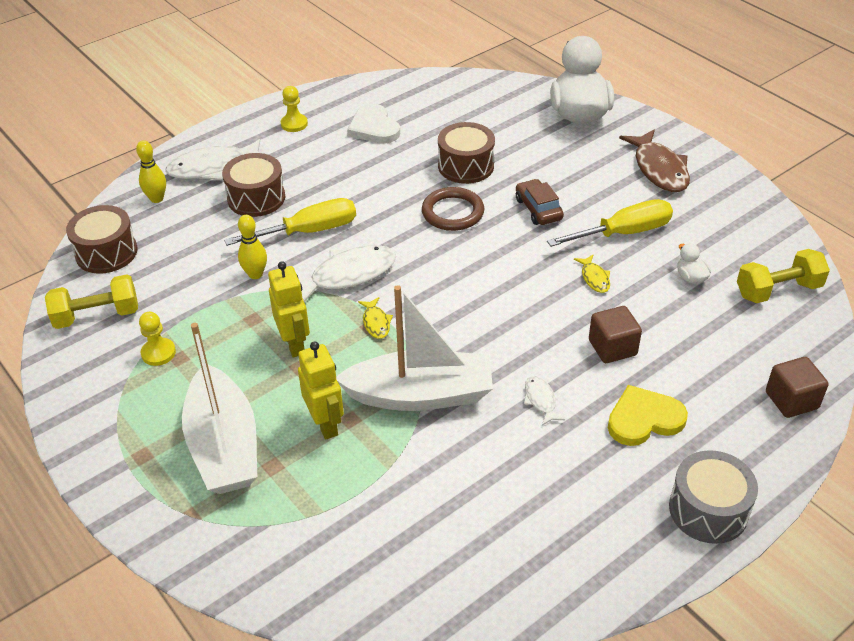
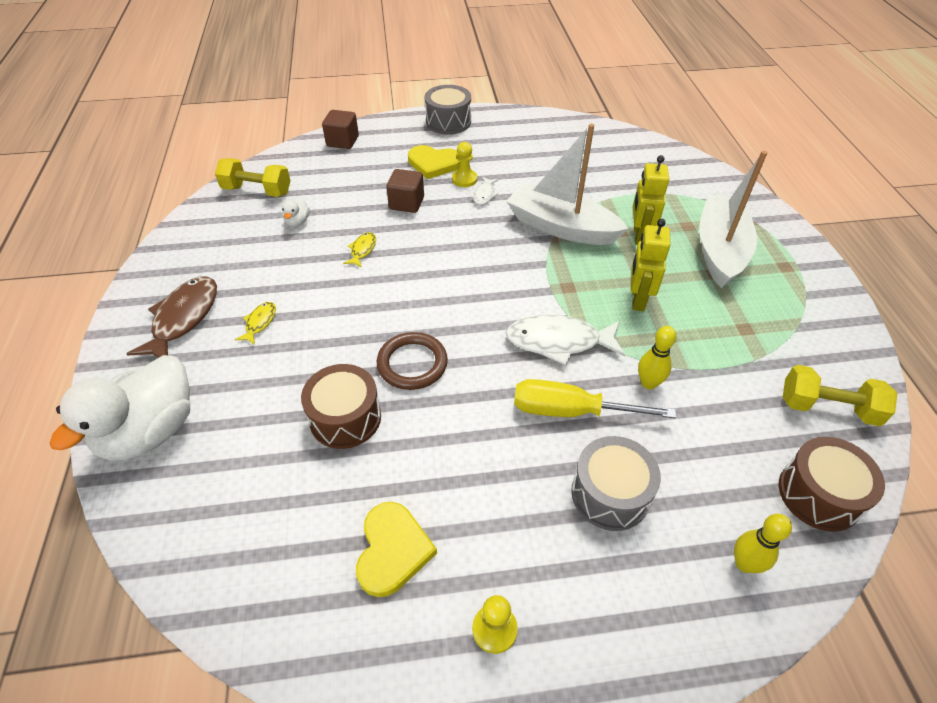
camera: 150 degrees left, 5 degrees up
(158, 353) = (764, 341): yellow pawn -> yellow pawn (464, 179)
(213, 168) = (650, 588): white fish -> none
(256, 198) = (610, 494): brown drum -> grey drum
(374, 128) = (392, 550): white heart -> yellow heart
(376, 322) = (560, 288): yellow fish -> yellow fish (260, 323)
(538, 209) = (334, 329): brown car -> none
(623, 233) = (296, 274): yellow screwdriver -> none

